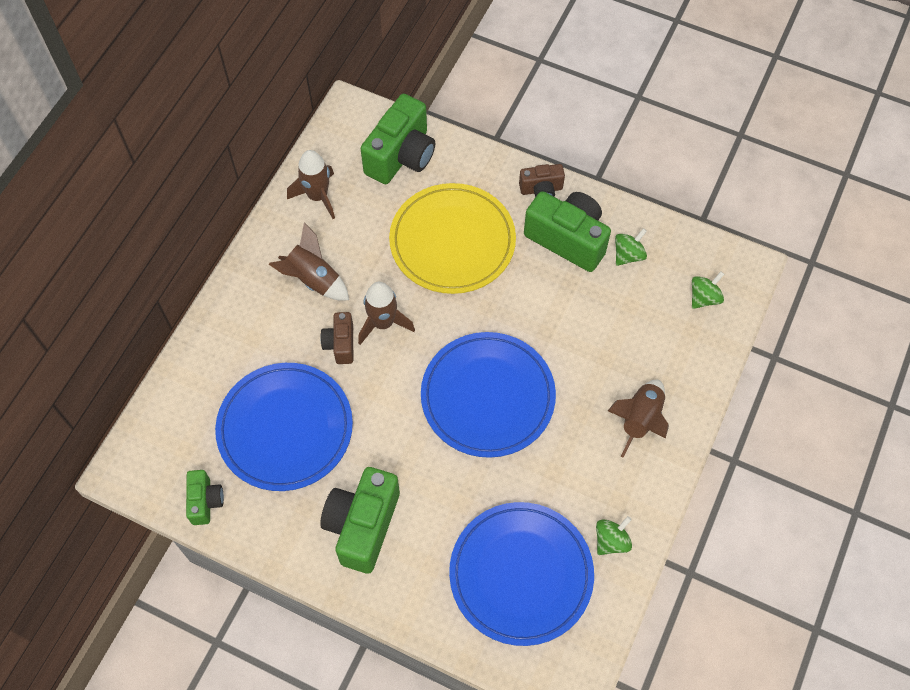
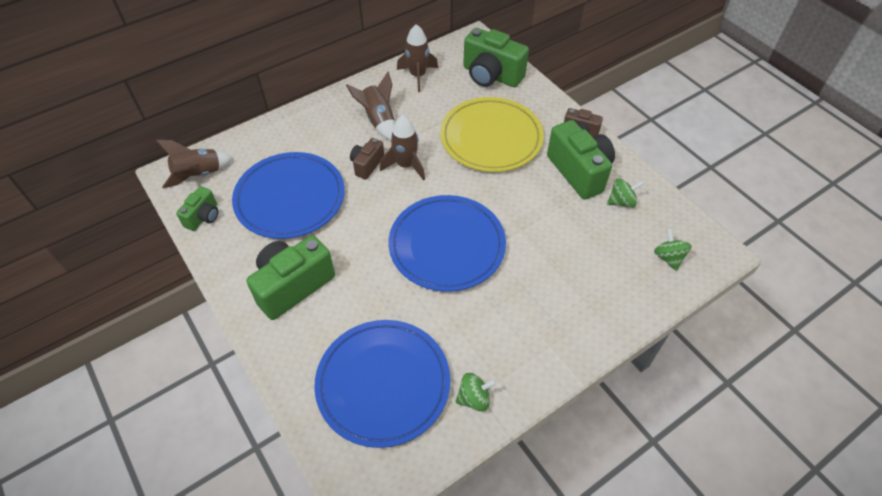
camera: 30 degrees right, 10 degrees down
(401, 156) = (491, 75): green camera -> green camera turned 60 degrees clockwise
(640, 420) = (558, 319): brown rocket -> brown rocket (199, 175)
(704, 298) = (668, 257): green spinning top -> green spinning top turned 90 degrees counterclockwise

